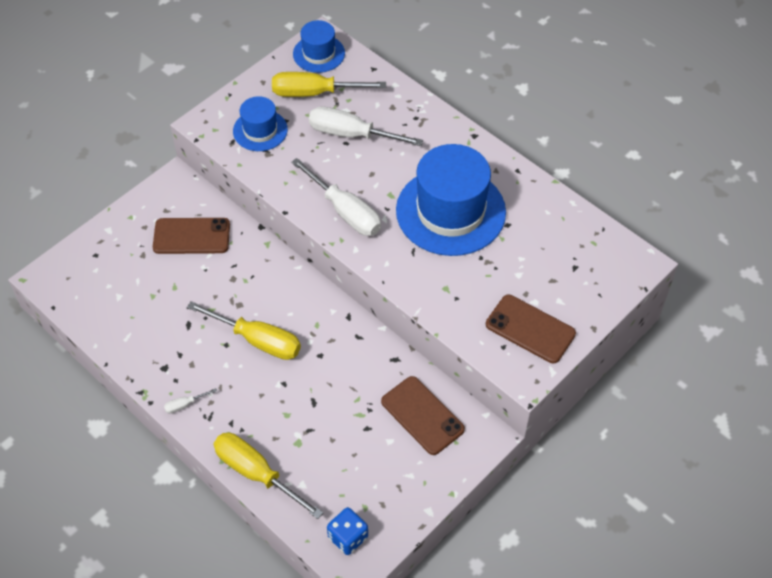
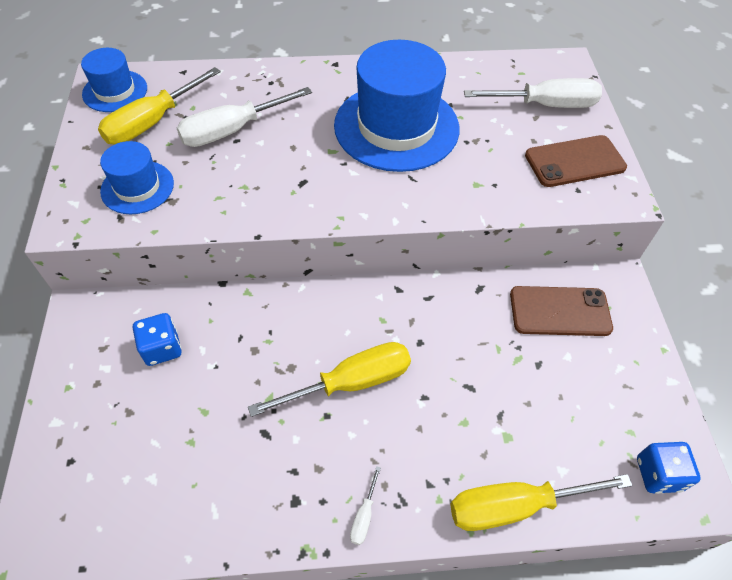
camera: 50 degrees left, 0 degrees up
(191, 236) = (162, 348): brown phone -> blue dice
(345, 211) = (311, 192): white screwdriver -> white screwdriver (545, 105)

